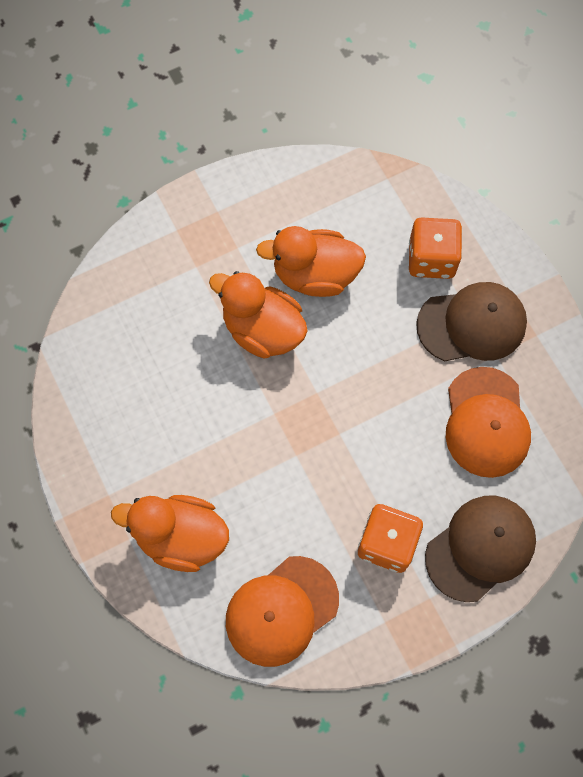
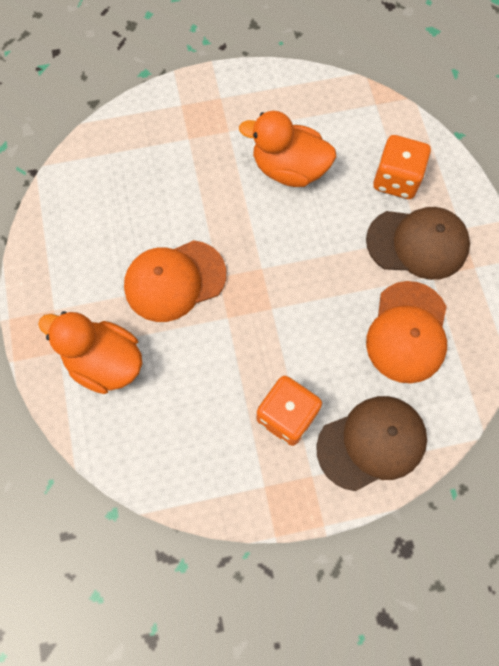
camera: 15 degrees right, 0 degrees up
(262, 330) = (229, 204): orange duck -> none
(281, 611) = (173, 451): orange cap -> orange cap (174, 281)

